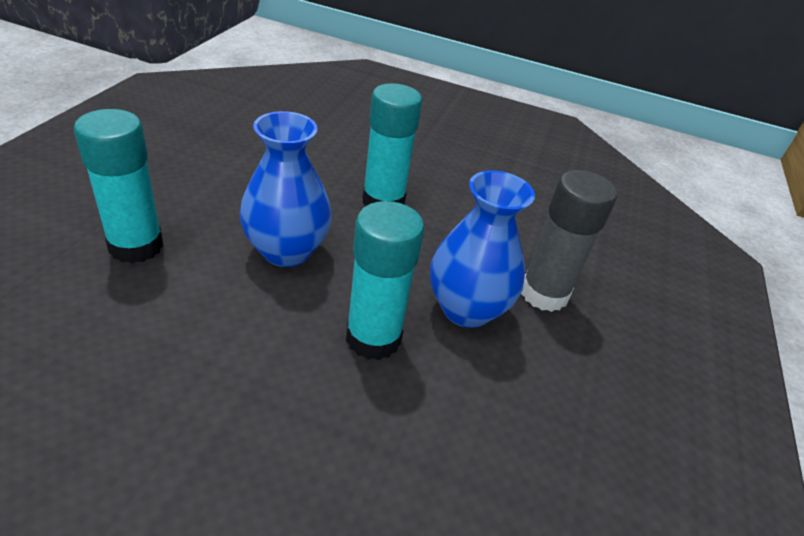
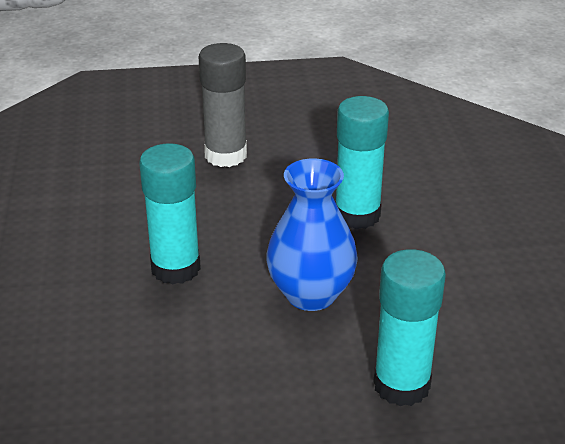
camera: 110 degrees left, 5 degrees down
(466, 309) = (282, 184): blue vase -> none

